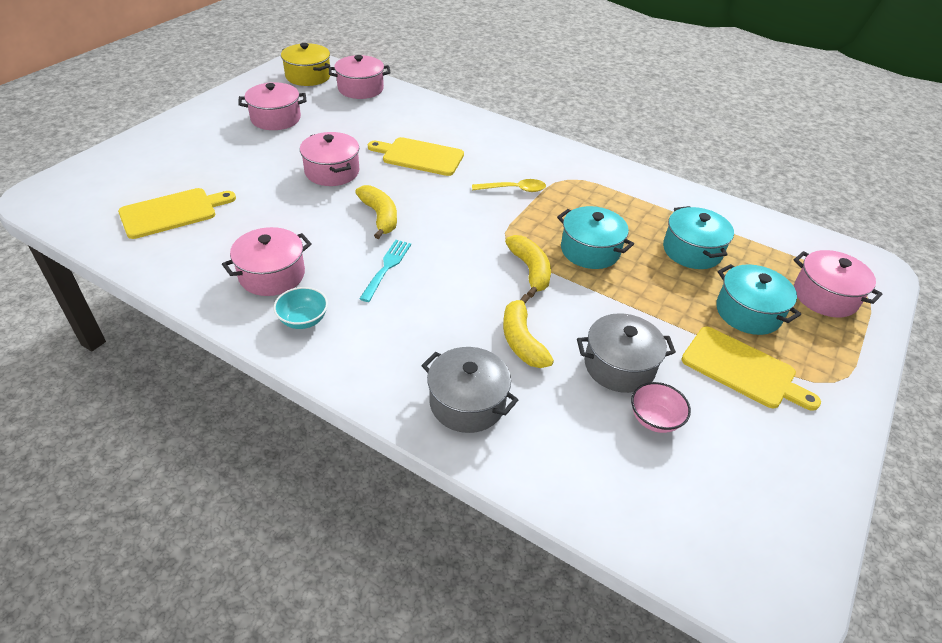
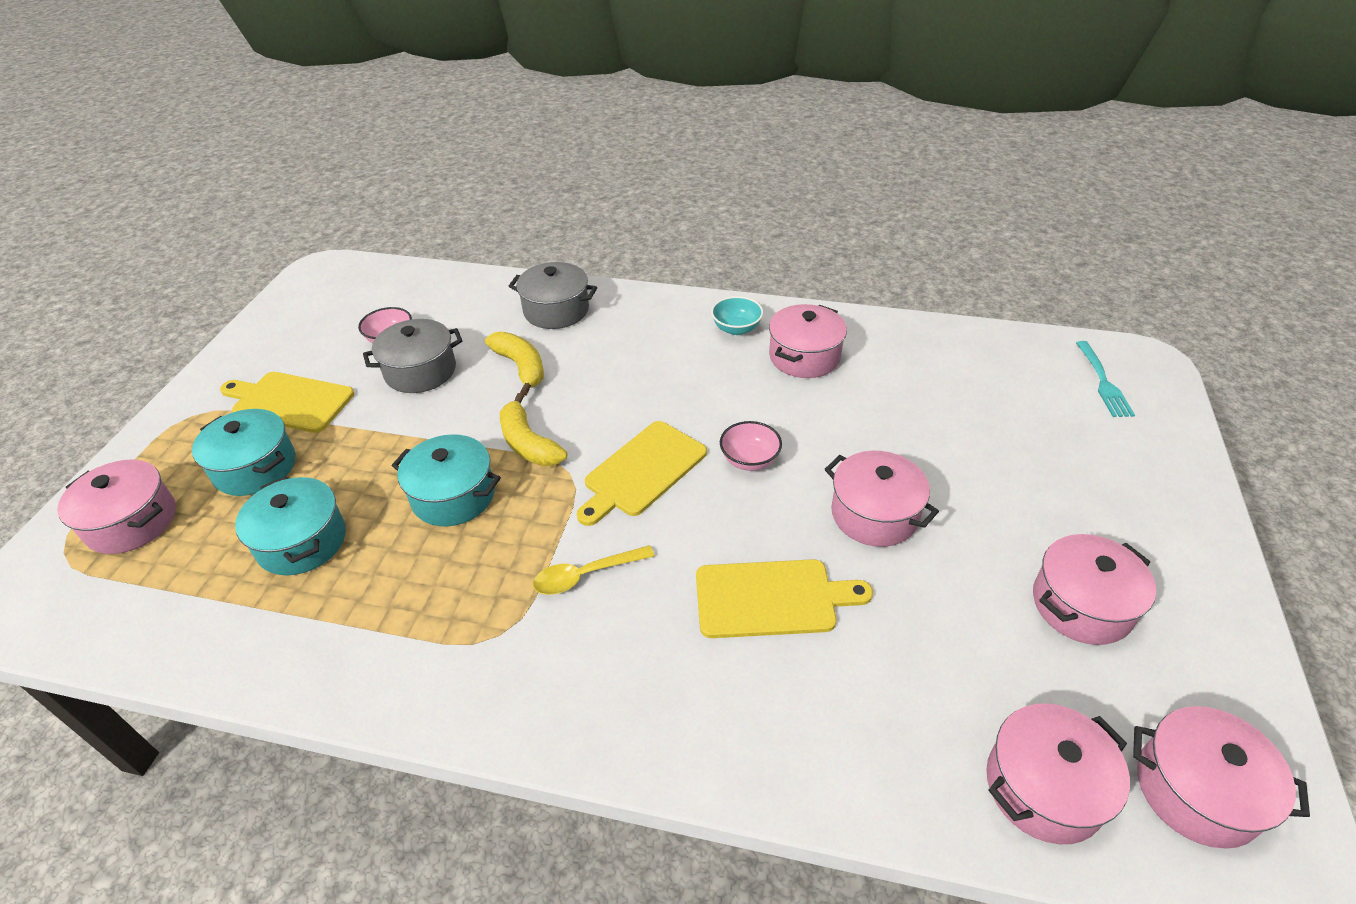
camera: 165 degrees right, 0 degrees up
(172, 212) = (986, 388): yellow cutting board -> yellow cutting board (642, 471)
(308, 76) = (1196, 790): yellow pot -> pink pot
(380, 216) = (749, 460): yellow banana -> pink bowl
(387, 267) = (695, 398): turquoise fork -> turquoise fork (1103, 382)

